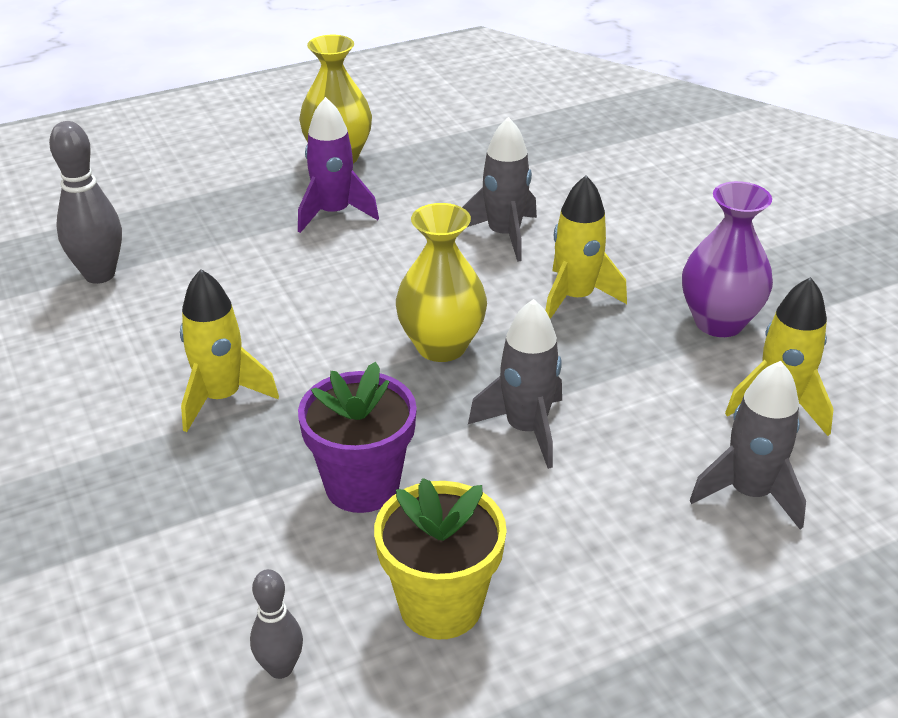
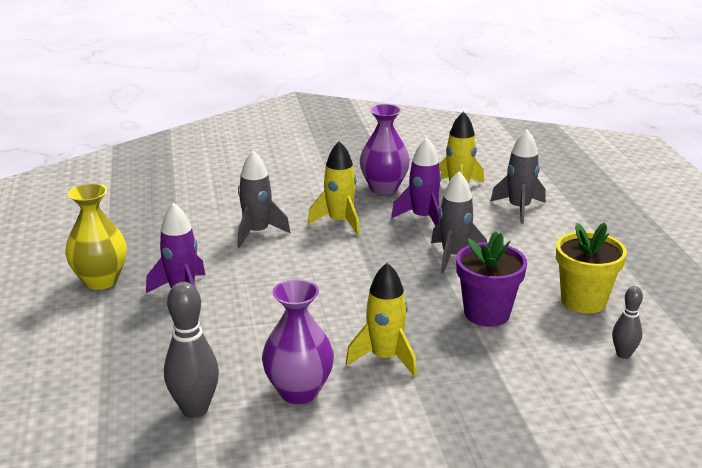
camera: 75 degrees left, 10 degrees down
(139, 339) = (299, 391): none -> purple vase
(441, 346) = (366, 271): yellow vase -> none
(638, 379) = (423, 218): none -> purple rocket

